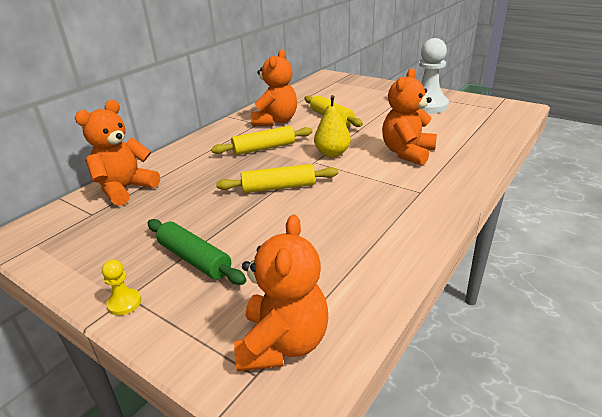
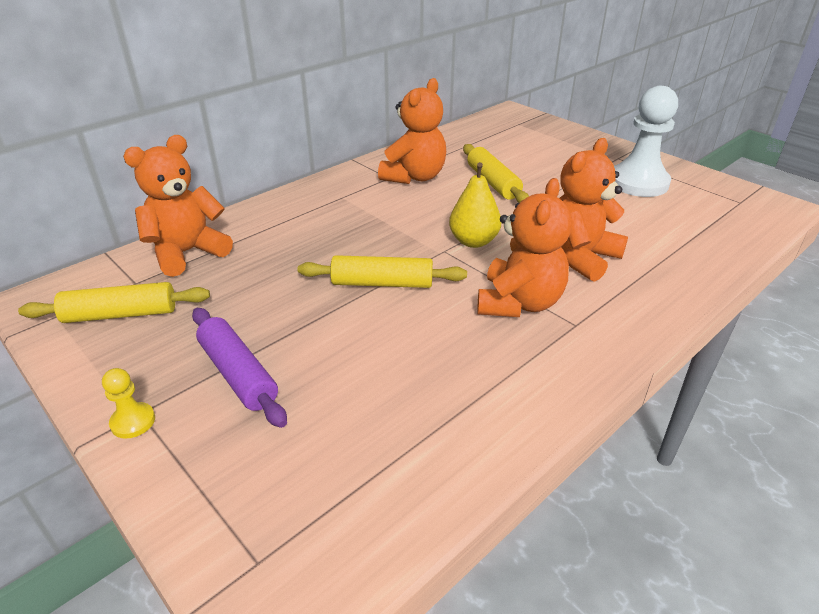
camera: 10 degrees right, 5 degrees up
(194, 259) = (238, 374): green rolling pin -> purple rolling pin
(264, 148) = (383, 218): yellow rolling pin -> yellow rolling pin (121, 314)
(283, 343) = (307, 524): orange teddy bear -> orange teddy bear (519, 303)

